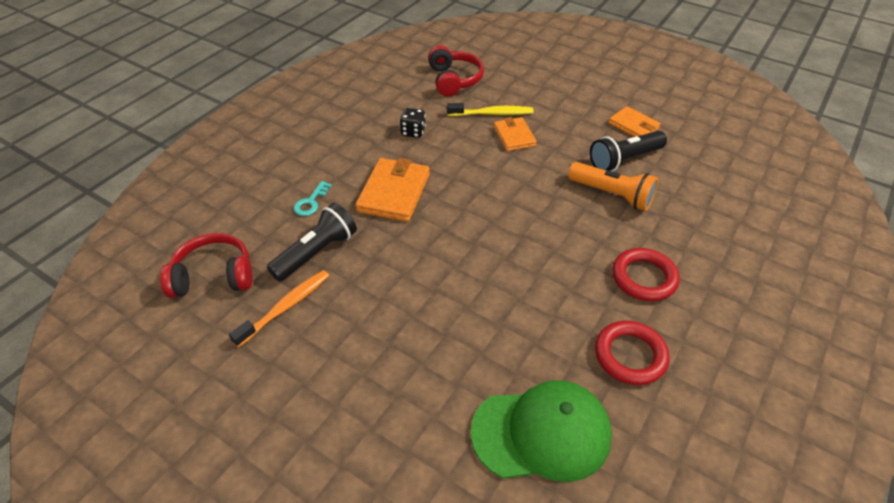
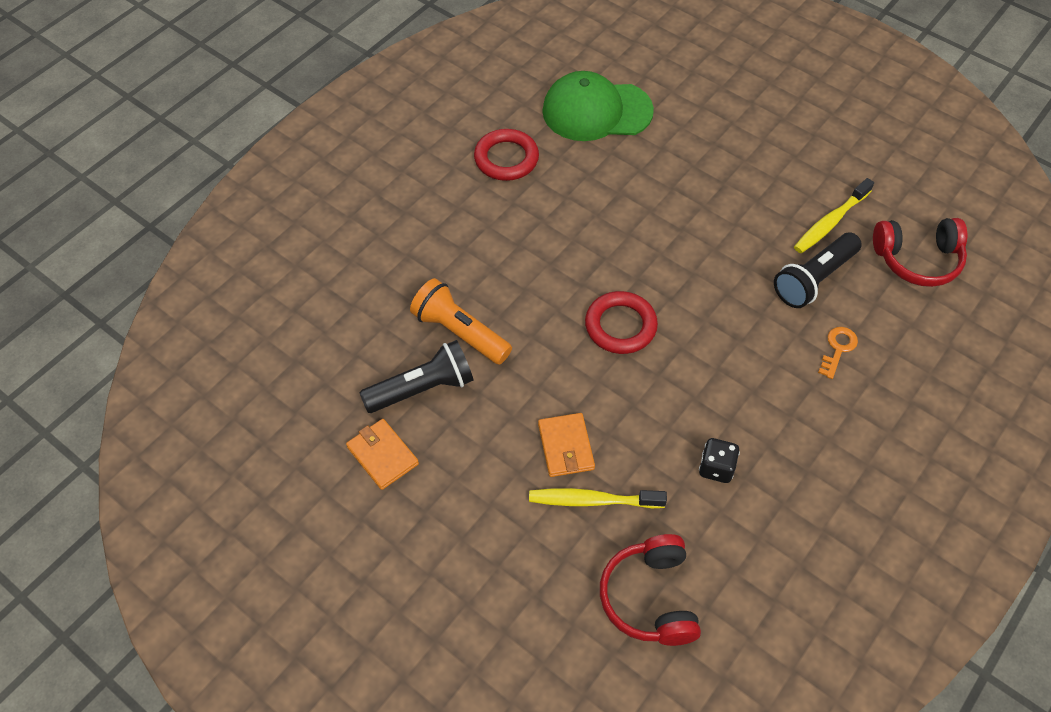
camera: 175 degrees left, 10 degrees up
(286, 307) = (830, 222): orange toothbrush -> yellow toothbrush
(311, 202) = (837, 349): turquoise key -> orange key
(394, 192) = (734, 356): orange wallet -> none
(644, 278) = (464, 227): red ring -> red ring (620, 326)

